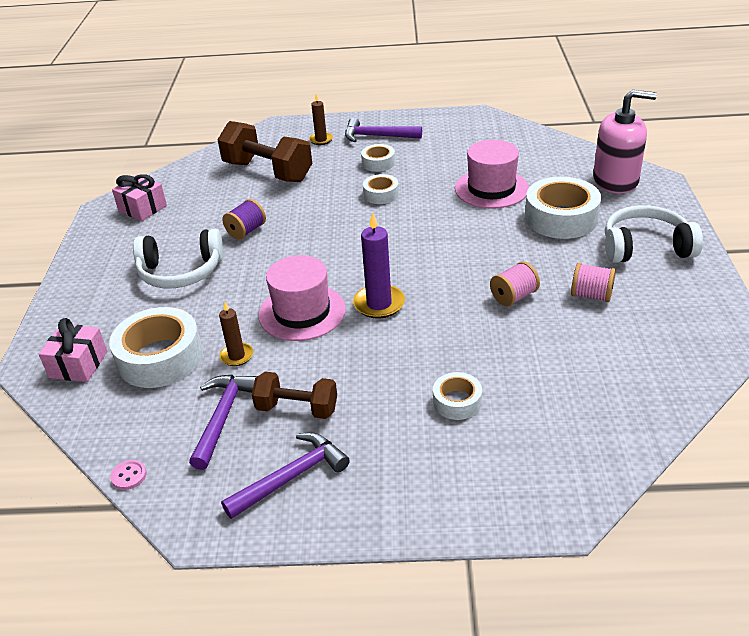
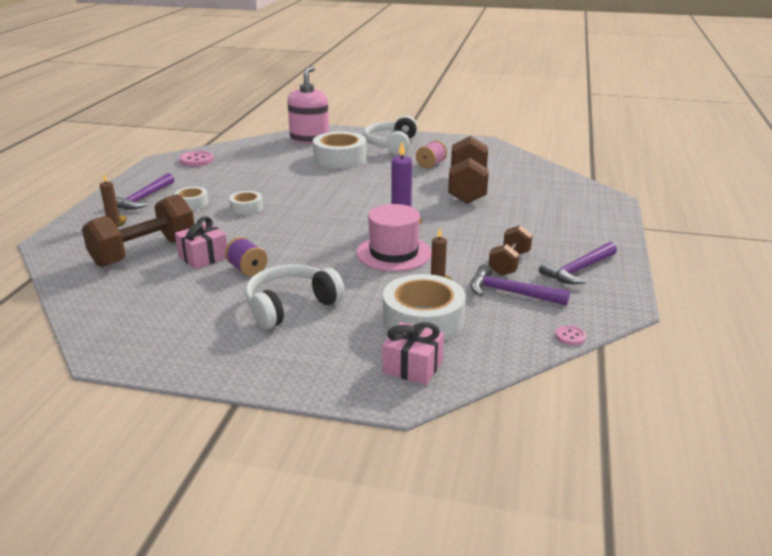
camera: 80 degrees left, 10 degrees down
(142, 208) = (137, 327): pink gift -> pink gift (203, 257)
(181, 272) = (290, 306): white headphones -> white headphones turned 135 degrees counterclockwise
(291, 477) = (578, 270): purple hammer -> purple hammer turned 105 degrees counterclockwise
(457, 402) = (517, 212): white tape -> none
(491, 132) = (196, 160): none -> pink button
(491, 189) = (281, 171): pink hat -> none
(514, 296) = (419, 183): pink spool -> none
(521, 342) = (467, 188): none -> brown dumbbell

